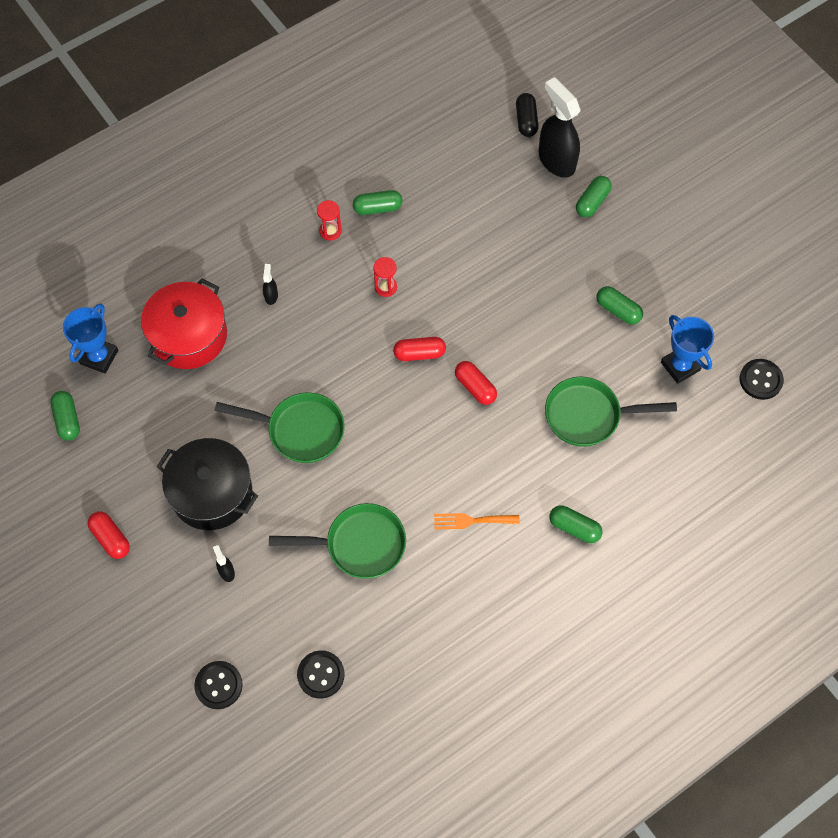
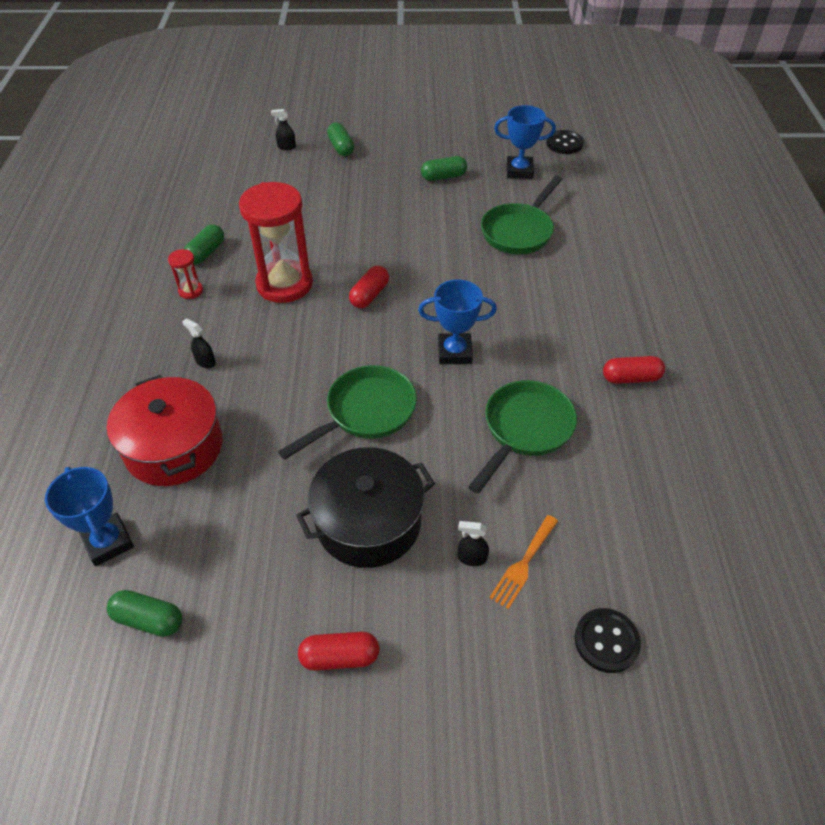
camera: 55 degrees left, 15 degrees down
(321, 675) = (649, 535): black button -> none
(385, 287) = (284, 284): red hourglass -> red hourglass, size x2.34
(402, 452) = (454, 352): none -> blue trophy
(471, 521) = (560, 341): orange fork -> orange fork (523, 564)
(475, 387) = (434, 278): red capsule -> red capsule (631, 378)
(526, 121) = (235, 145): black capsule -> none
(556, 160) = (286, 147): black spray bottle -> black spray bottle, size x0.42
(574, 528) = (614, 285): green capsule -> none

